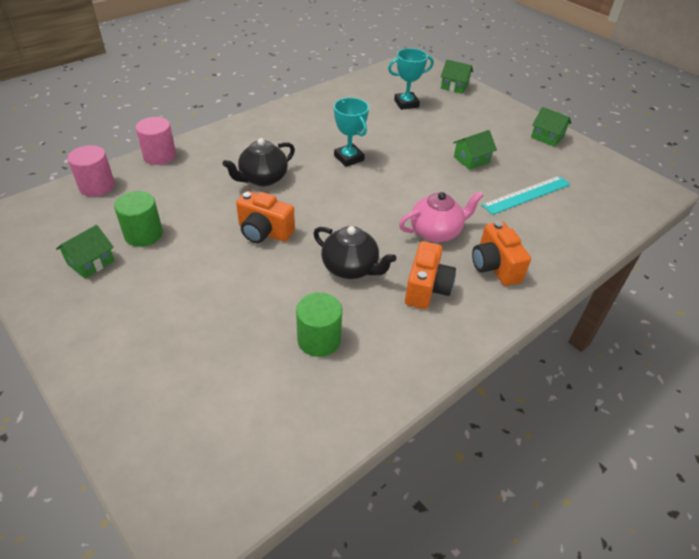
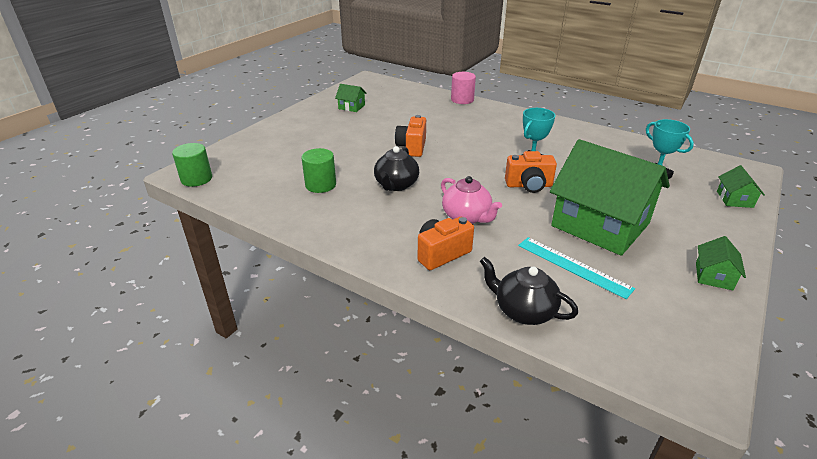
camera: 75 degrees right, 10 degrees down
(97, 186) = (416, 92): pink cylinder -> none
(143, 234) = (383, 113): green cylinder -> green cylinder (196, 179)
(262, 178) = (470, 135): black teapot -> black teapot (523, 311)
(426, 288) = (392, 221): orange camera -> orange camera (529, 185)
(471, 159) = (600, 225): green house -> green house, size x2.47

